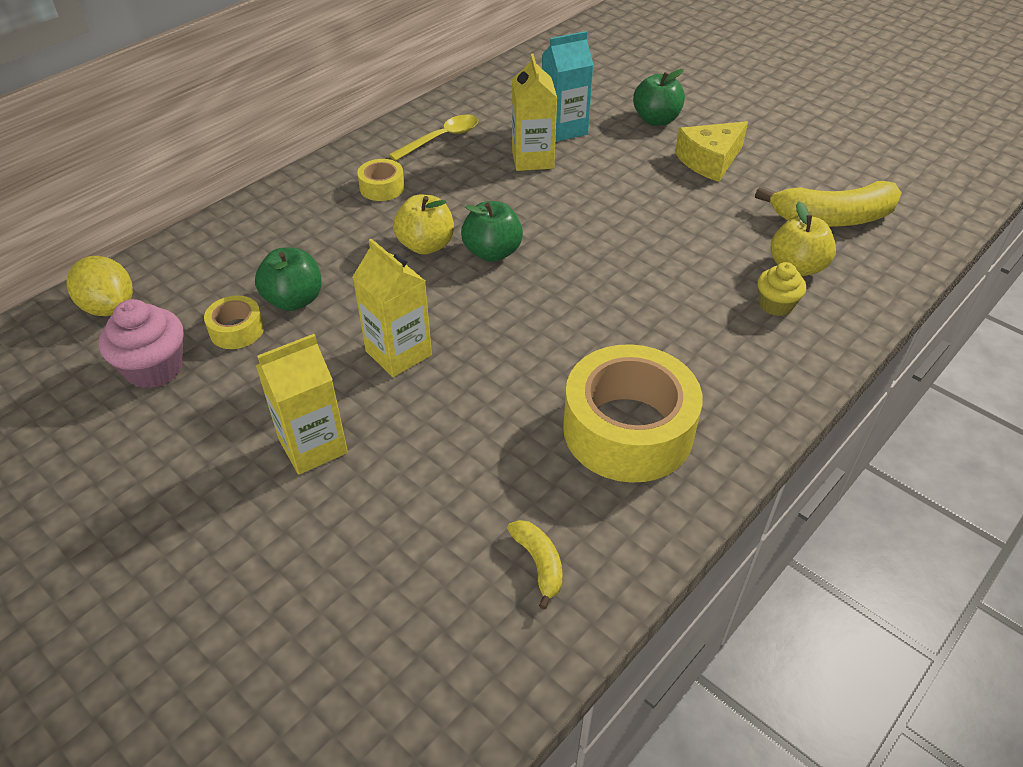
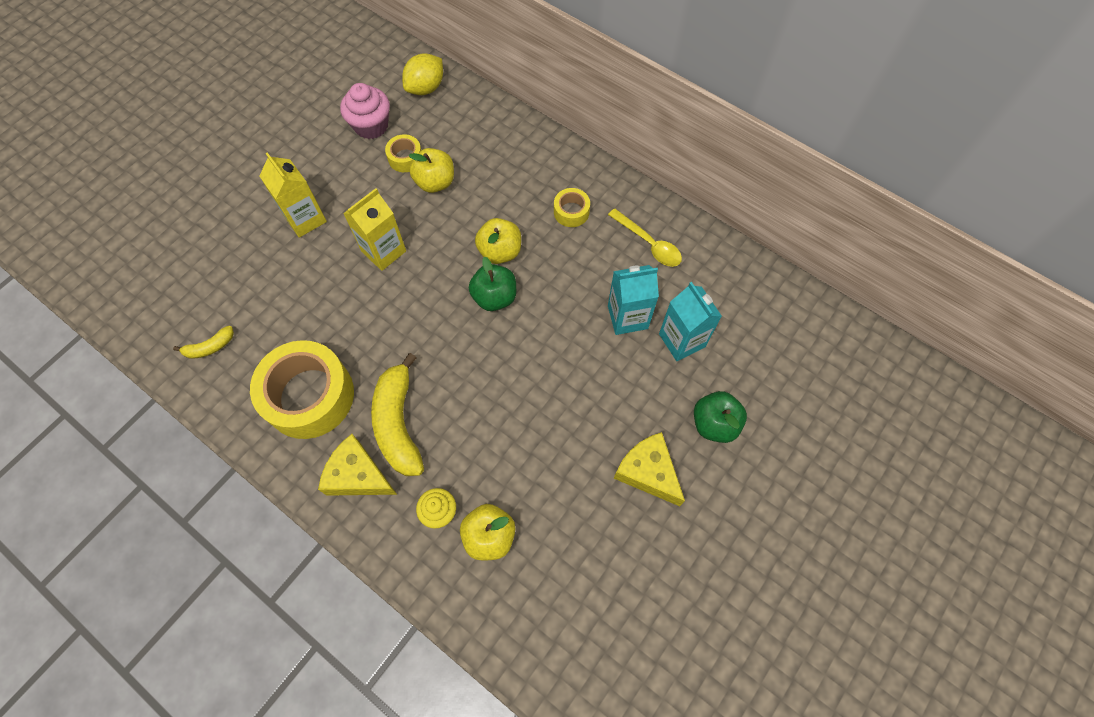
camera: 85 degrees right, 20 degrees up
(294, 300) = (435, 182): green apple -> yellow apple
(532, 159) = (627, 317): yellow carton -> turquoise carton
(739, 376) = (358, 475): none -> yellow cheese
(832, 218) = (565, 581): yellow banana -> yellow banana (398, 423)

